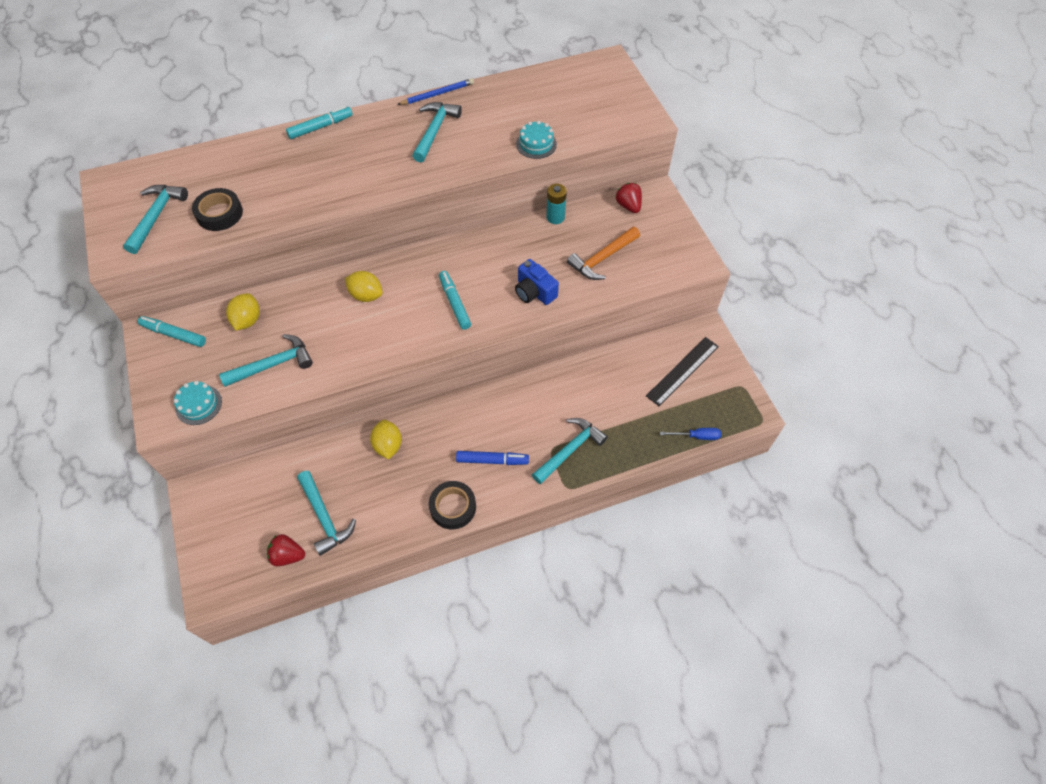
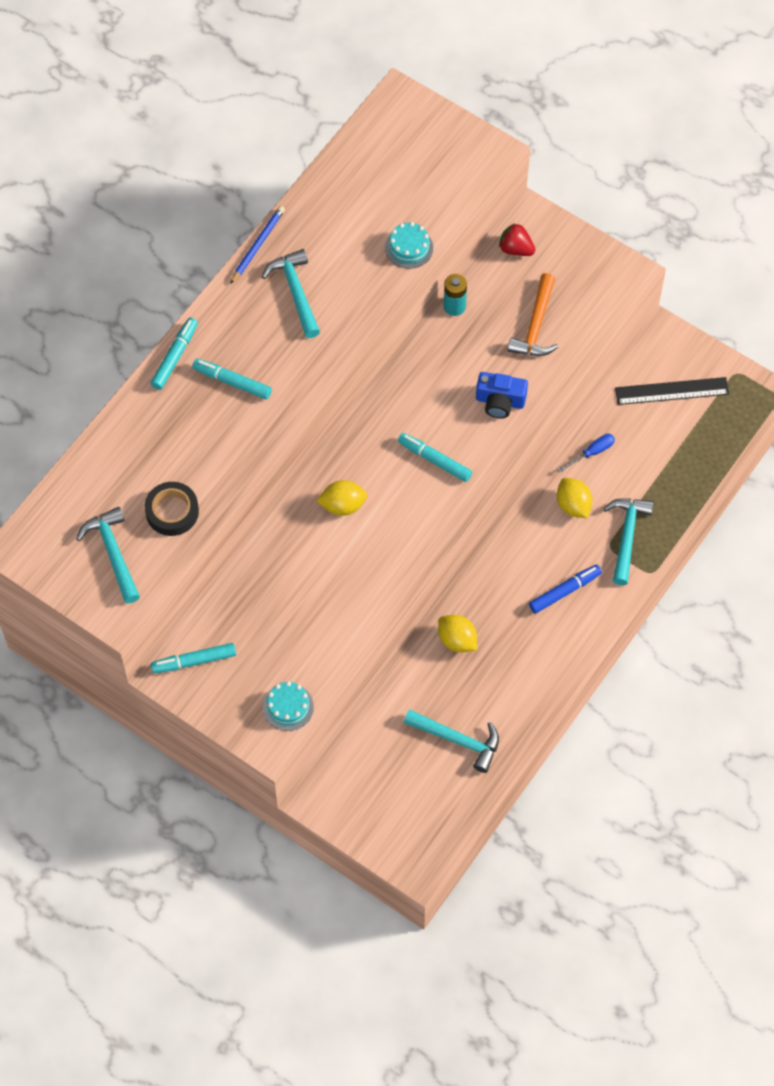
camera: 35 degrees left, 5 degrees up
(247, 320) = (252, 602): yellow lemon -> yellow lemon (573, 505)
(273, 364) = (319, 627): turquoise hammer -> none
(287, 555) = (455, 792): red strawberry -> none
(340, 160) = (232, 382): none -> turquoise marker
(453, 507) = (564, 656): black tape -> none
(682, 371) = (672, 391): black ruler -> black ruler turned 75 degrees clockwise
(696, 436) = (729, 450): blue screwdriver -> blue screwdriver (592, 452)

